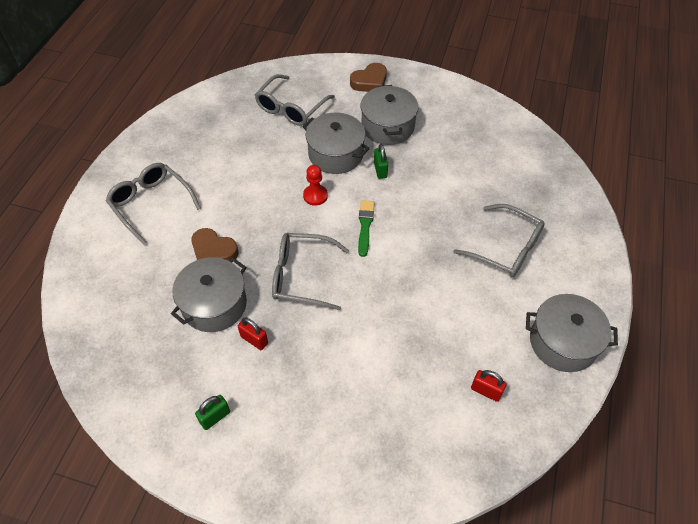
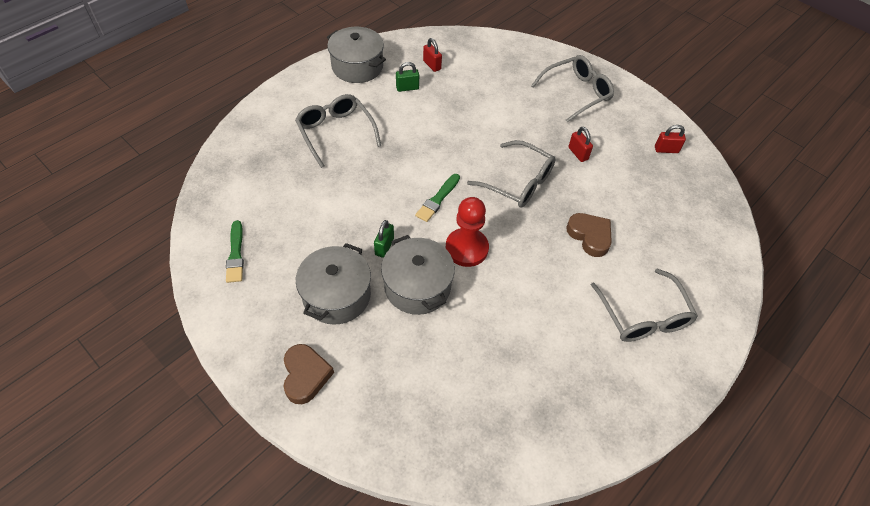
camera: 155 degrees left, 0 degrees up
(153, 395) = (666, 150): none -> red padlock
(214, 304) = (602, 191): grey pot -> none
(215, 417) = (623, 121): green padlock -> green padlock (407, 88)
(291, 108) = (431, 380): grey glasses -> grey glasses (576, 93)
(315, 196) = (466, 248): red pawn -> red pawn, size x1.59
(369, 82) = (305, 375): brown heart -> brown heart turned 90 degrees clockwise
(480, 122) = (236, 254): none -> green brush

